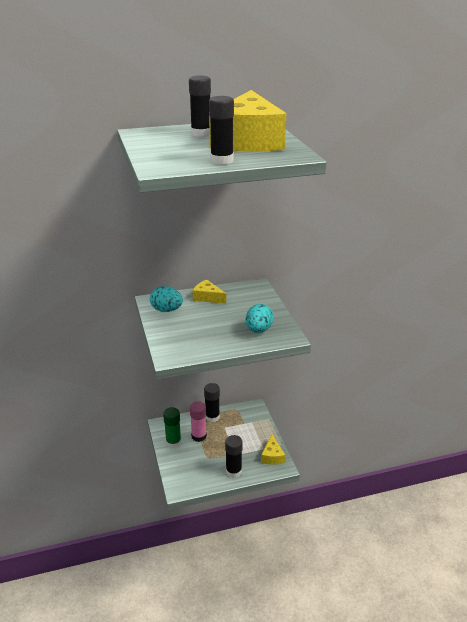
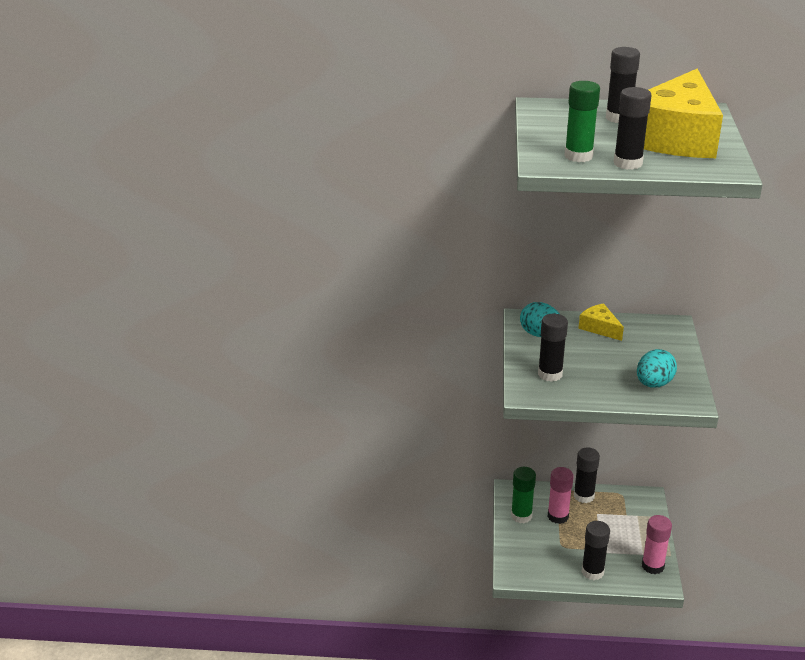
camera: 20 degrees right, 0 degrees up
(181, 160) = (578, 156): none -> green glue stick
(182, 338) = (550, 374): none -> black glue stick
(272, 456) = (652, 566): yellow cheese -> pink glue stick

